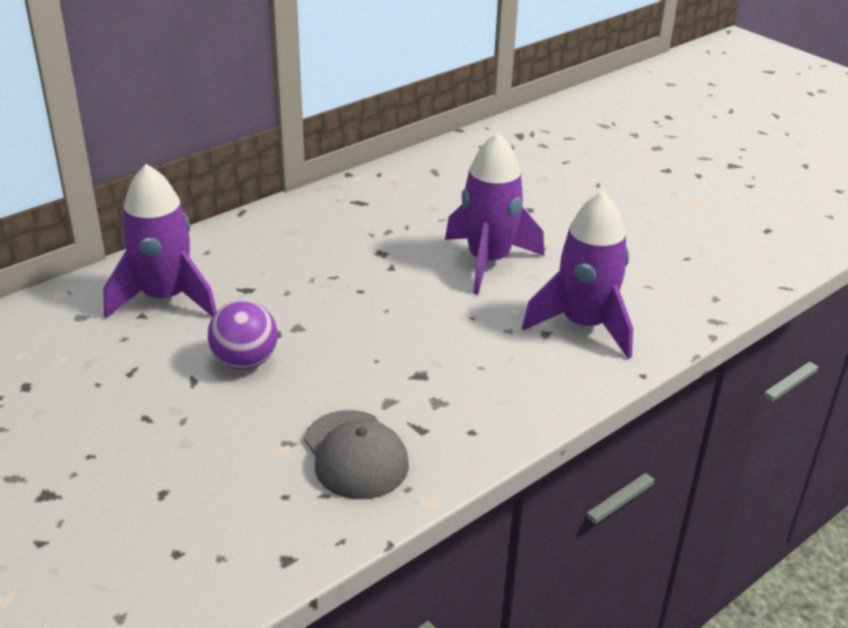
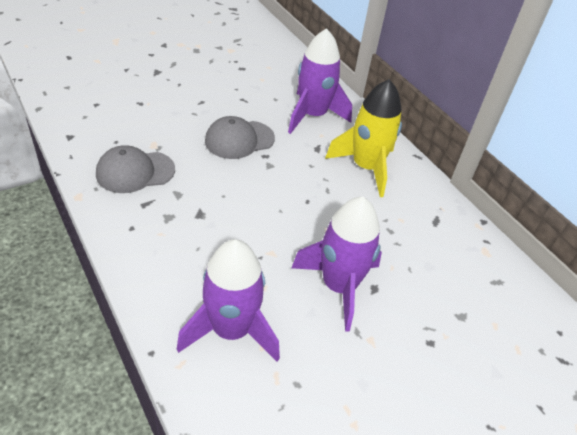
camera: 95 degrees right, 10 degrees up
(245, 362) = (239, 140): purple ball -> grey cap
(278, 249) = (366, 167): none -> yellow rocket

